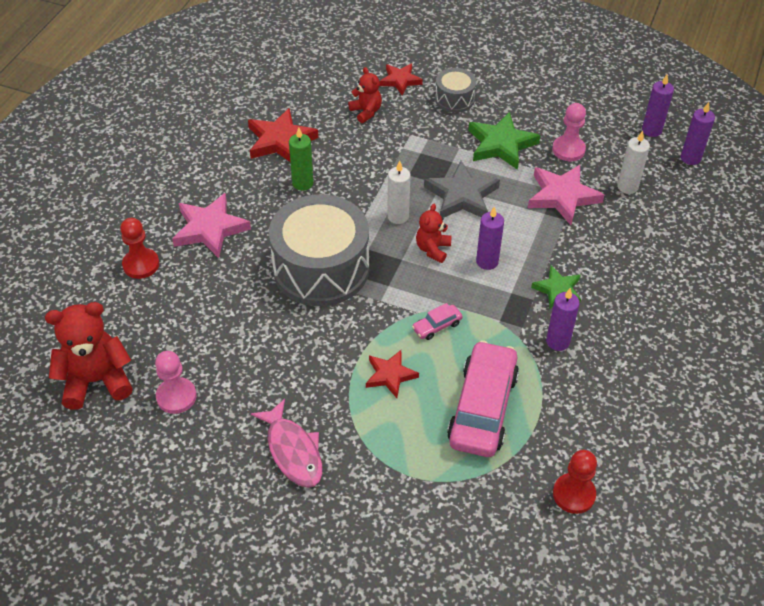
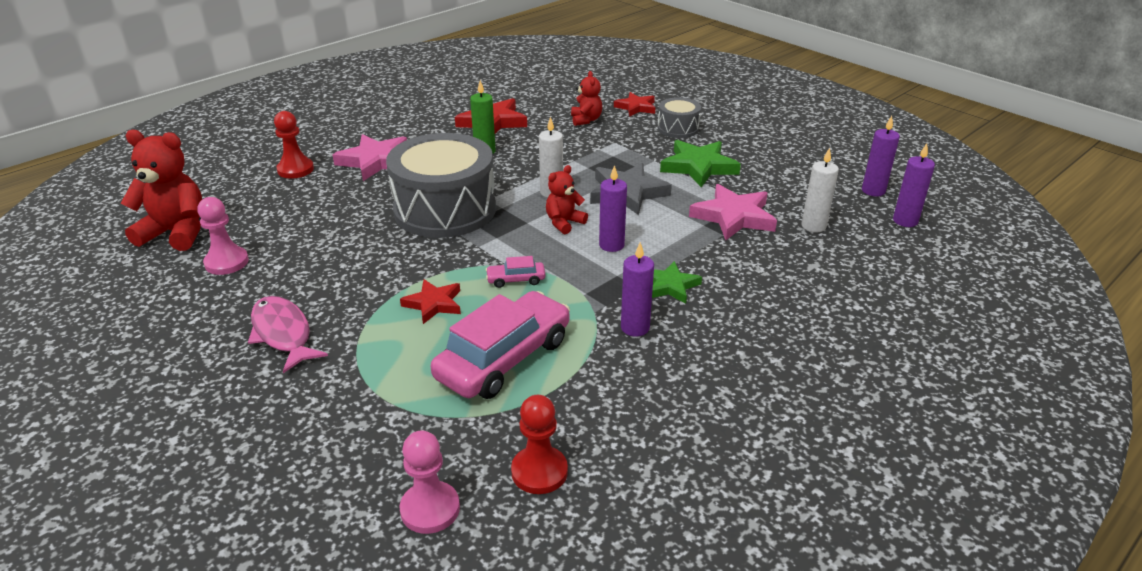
camera: 25 degrees right, 15 degrees down
(293, 451) = (283, 334): pink fish -> pink fish turned 150 degrees clockwise
(568, 150) = (767, 185): pink pawn -> pink pawn (430, 509)

